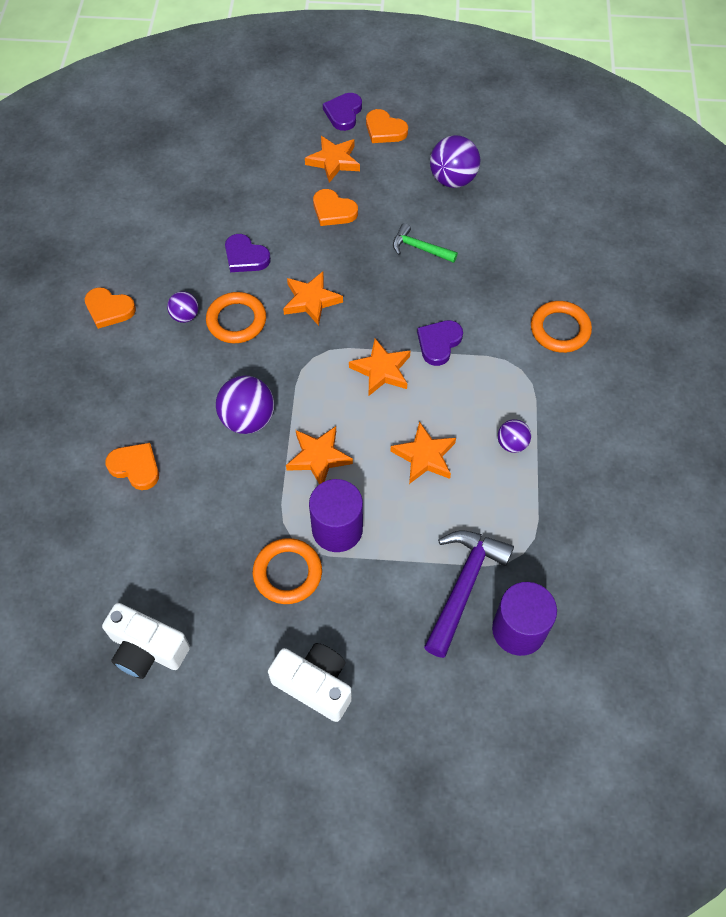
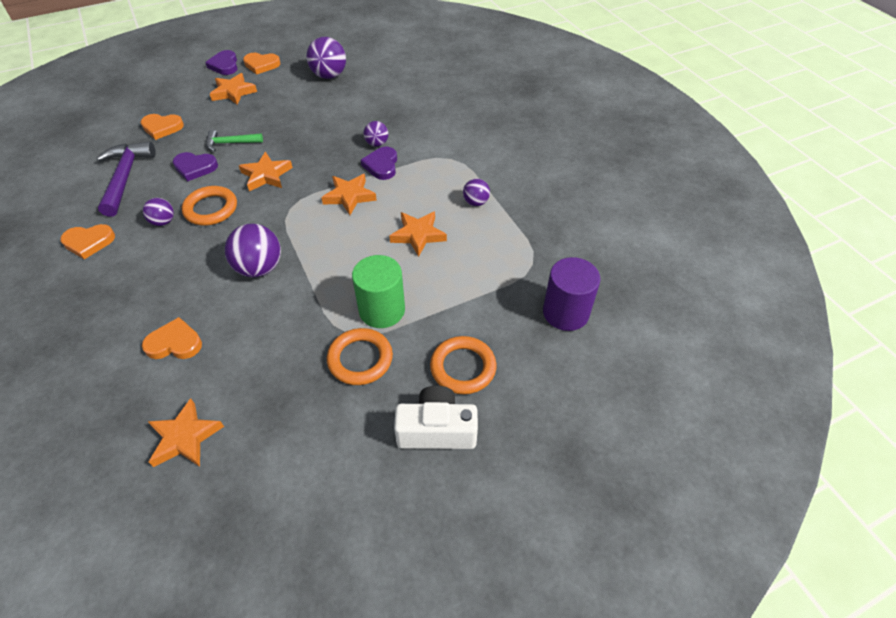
camera: 30 degrees left, 10 degrees down
(147, 649) = (265, 481): white camera -> none
(318, 457) = (335, 269): orange star -> orange star (185, 437)
(333, 211) = (251, 119): orange heart -> orange heart (162, 128)
(337, 529) = (382, 310): purple cylinder -> green cylinder
(419, 248) = (330, 118): green hammer -> green hammer (230, 143)
(450, 309) = (377, 144): none -> purple ball
(463, 586) = (505, 303): purple hammer -> purple hammer (125, 177)
(560, 329) = (460, 128): orange ring -> orange ring (463, 367)

